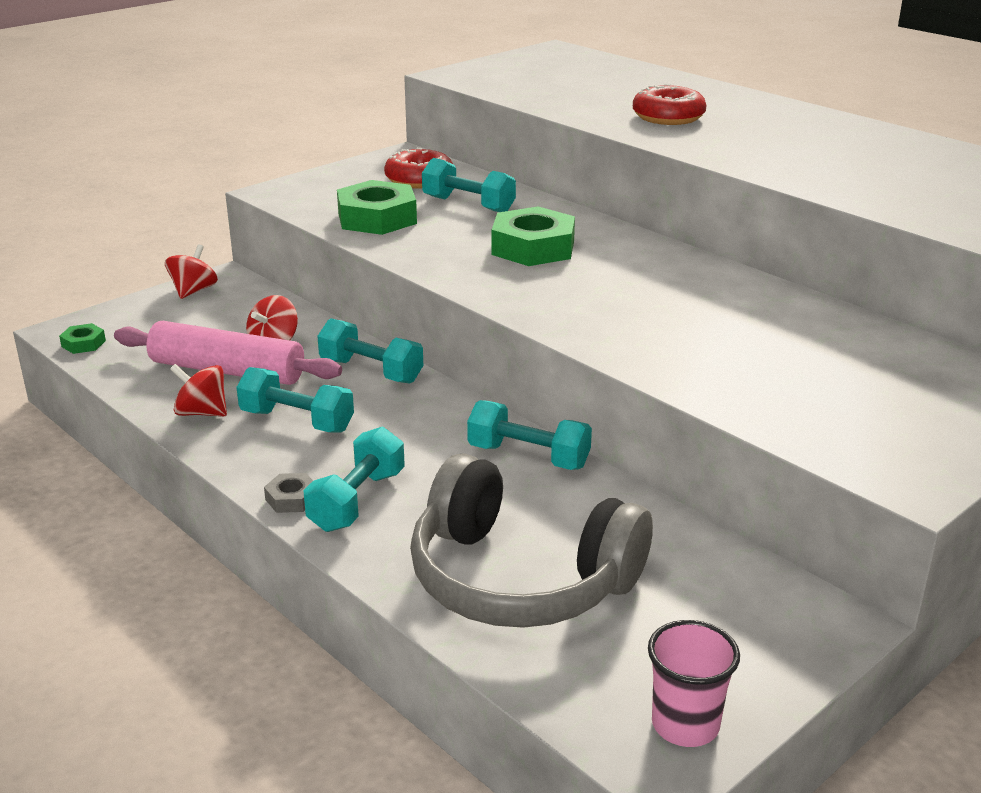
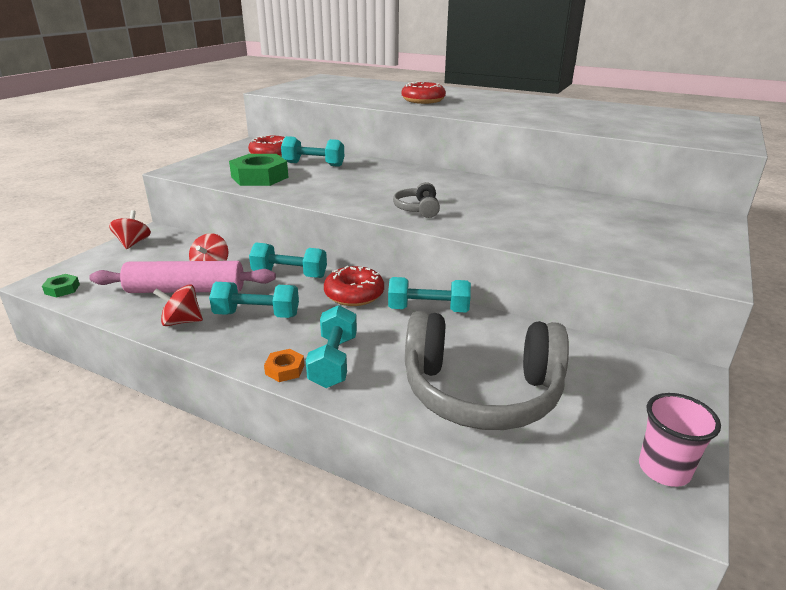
camera: 20 degrees left, 0 degrees up
(291, 498) = (285, 369): grey nut -> orange nut
(440, 416) = (354, 294): none -> red donut
(533, 247) = (372, 182): green nut -> none
(564, 303) = (418, 209): none -> grey headphones

